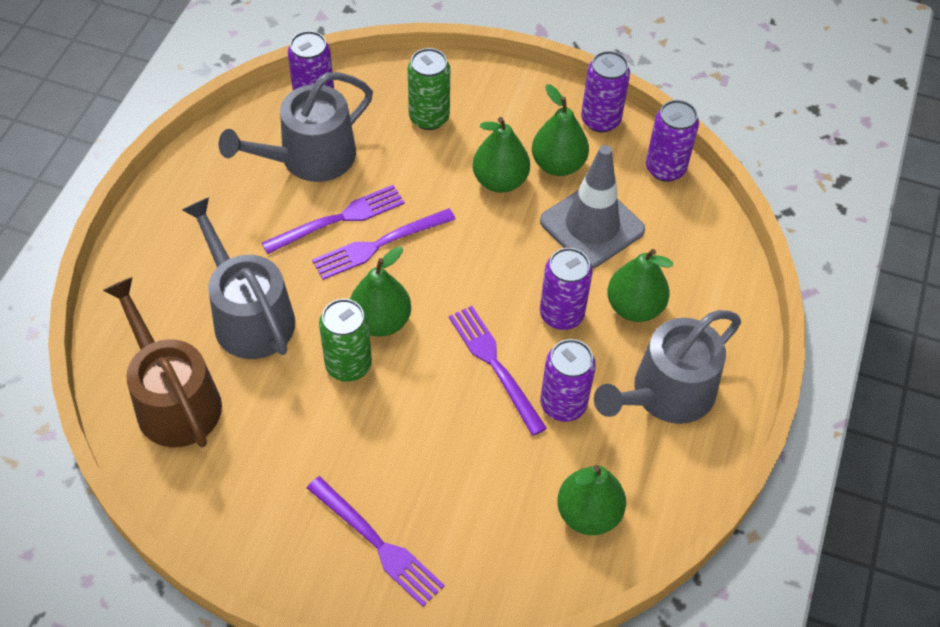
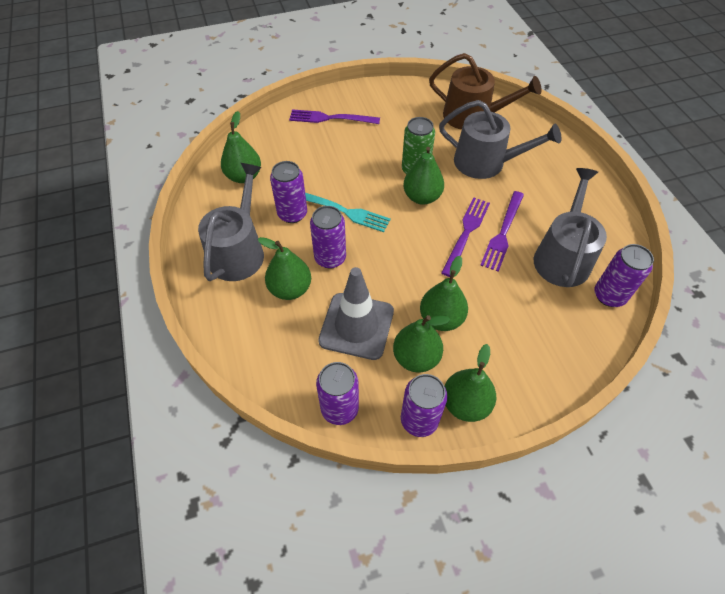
camera: 145 degrees right, 0 degrees up
(429, 117) = (531, 334): green can -> none
(494, 365) = (344, 211): purple fork -> turquoise fork
(548, 107) = (465, 404): none -> green pear

